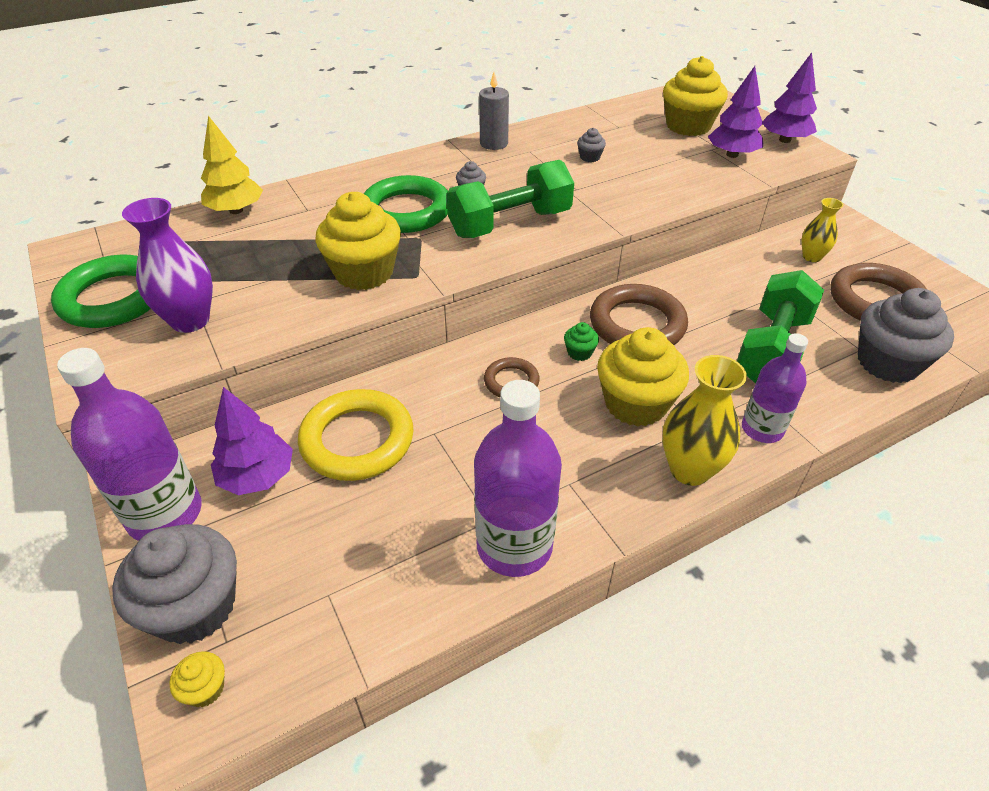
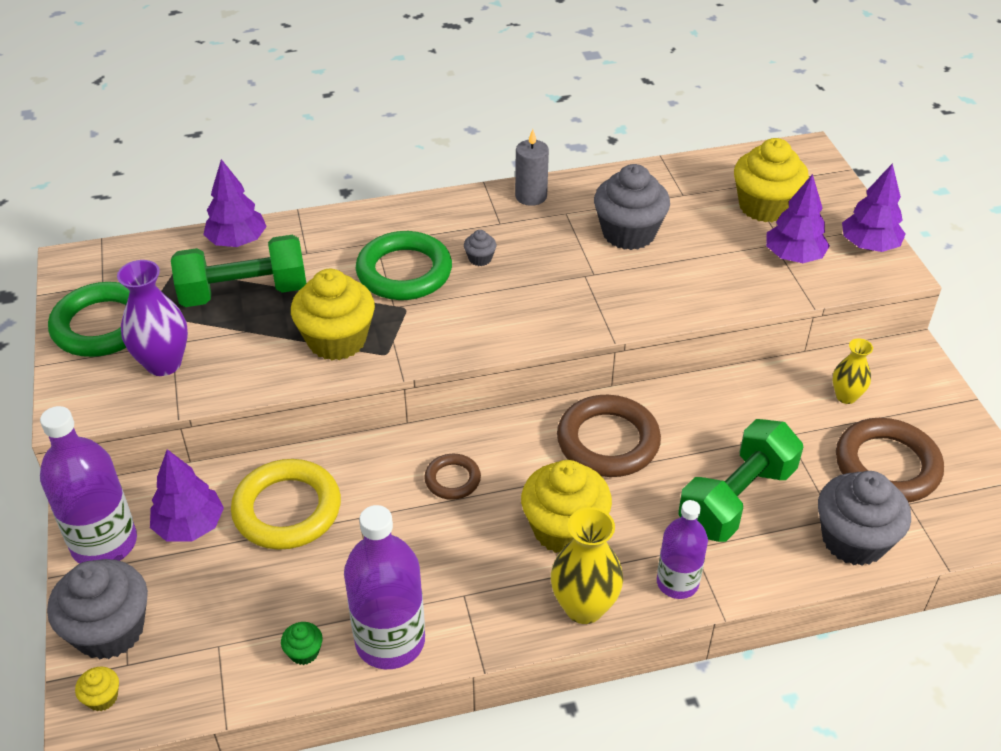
camera: 15 degrees right, 0 degrees up
(236, 210) = (237, 241): yellow tree -> purple tree
(510, 223) = (504, 307): green dumbbell -> green dumbbell (244, 292)
(579, 352) = (534, 461): green cupcake -> green cupcake (304, 652)
(590, 157) = (628, 233): grey cupcake -> grey cupcake, size x2.34

